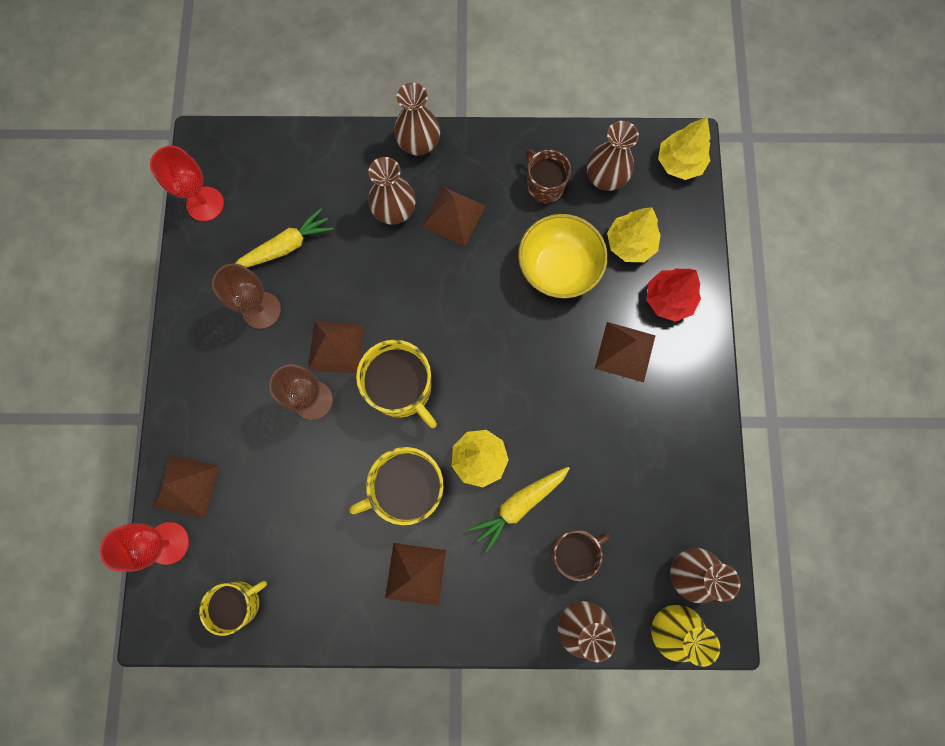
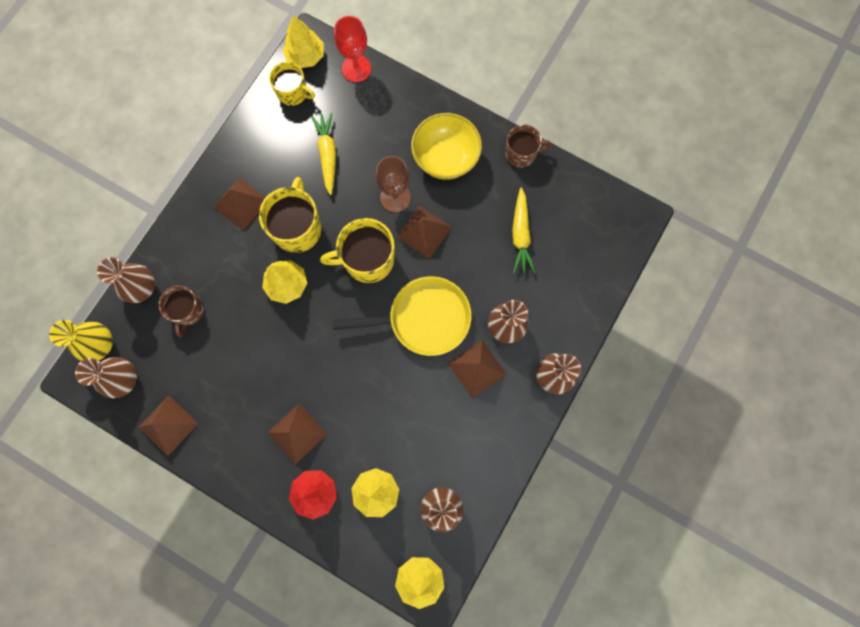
camera: 120 degrees right, 0 degrees up
(181, 618) = (305, 56): none -> yellow tree
(186, 486) = (385, 94): brown pyramid -> brown pyramid (168, 425)
(205, 204) = (586, 196): red goblet -> none
(240, 602) = (293, 93): yellow mug -> yellow mug turned 60 degrees counterclockwise
(261, 310) = (481, 195): brown goblet -> none
(433, 294) = (423, 318): none -> yellow pan
(519, 505) = (240, 293): yellow carrot -> yellow carrot (327, 155)
(544, 185) = (463, 454): brown mug -> brown mug (521, 153)
(558, 269) = (389, 422): yellow bowl -> yellow bowl (445, 158)

